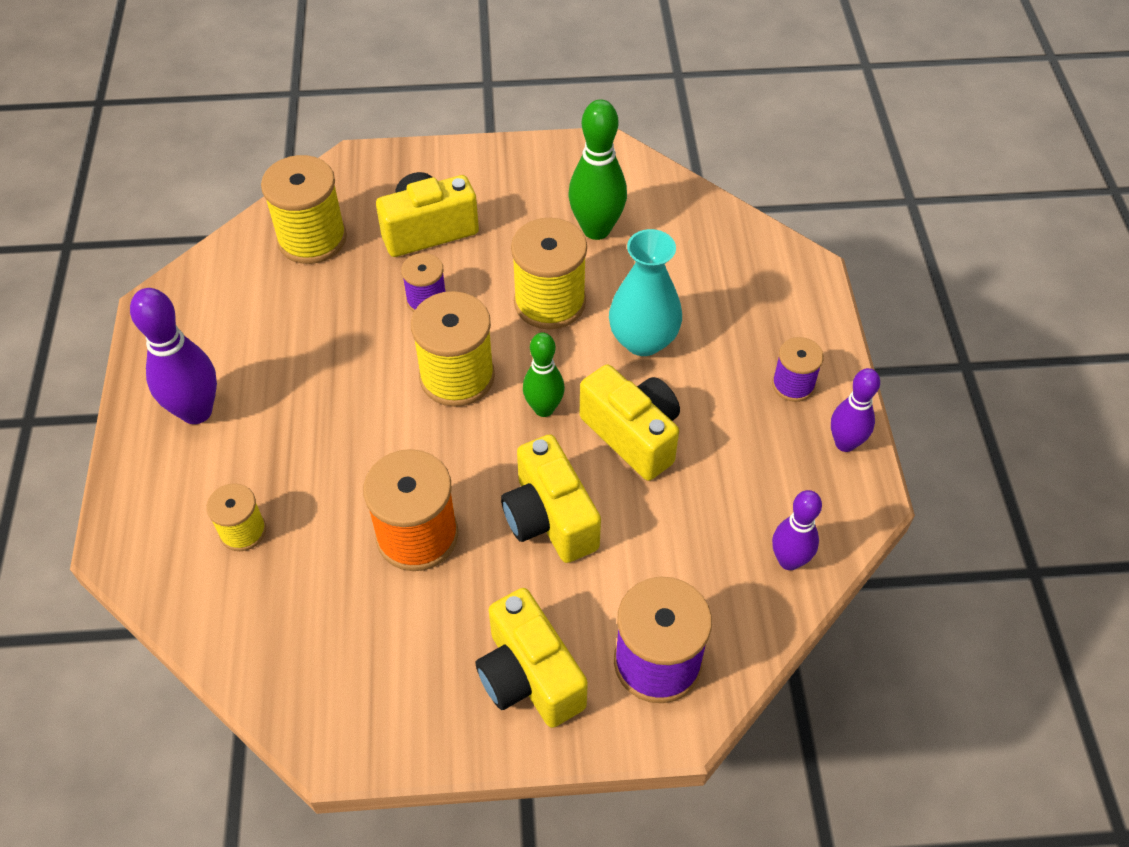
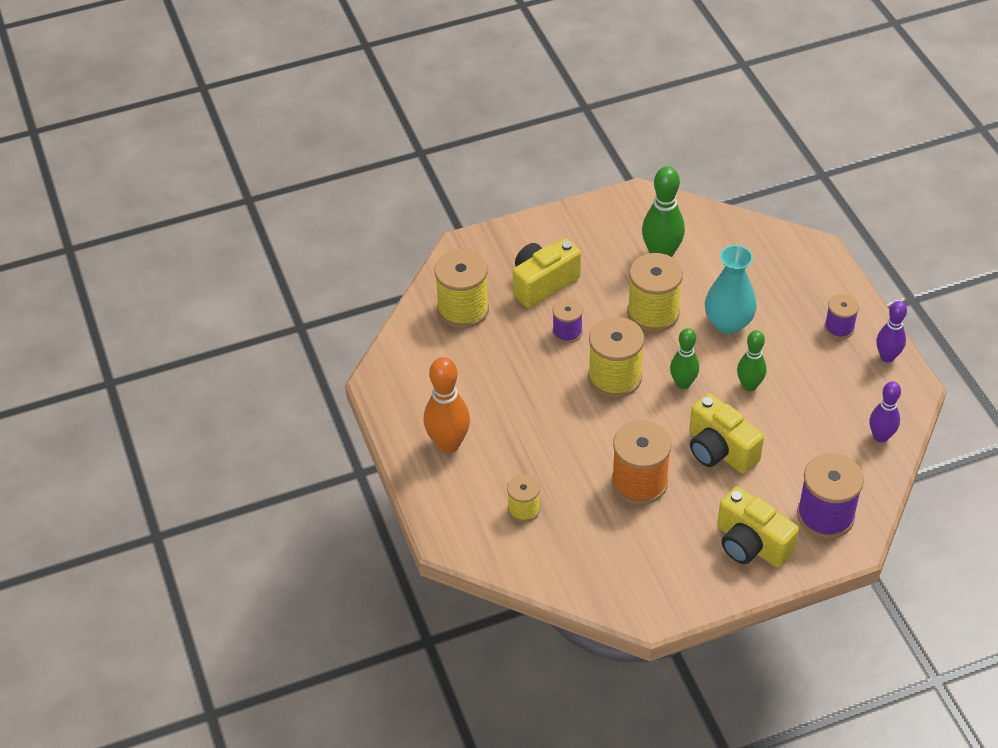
camera: 15 degrees left, 5 degrees down
(196, 411) = (448, 444): purple bowling pin -> orange bowling pin
(633, 435) = (749, 386): yellow camera -> green bowling pin

